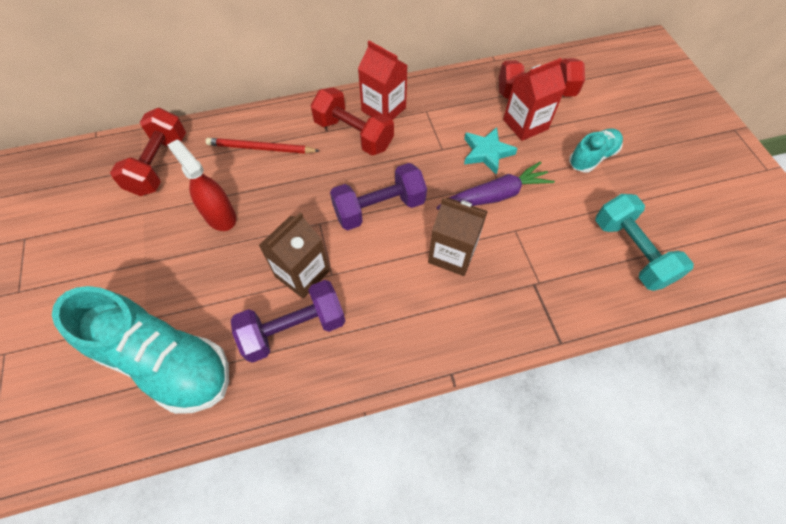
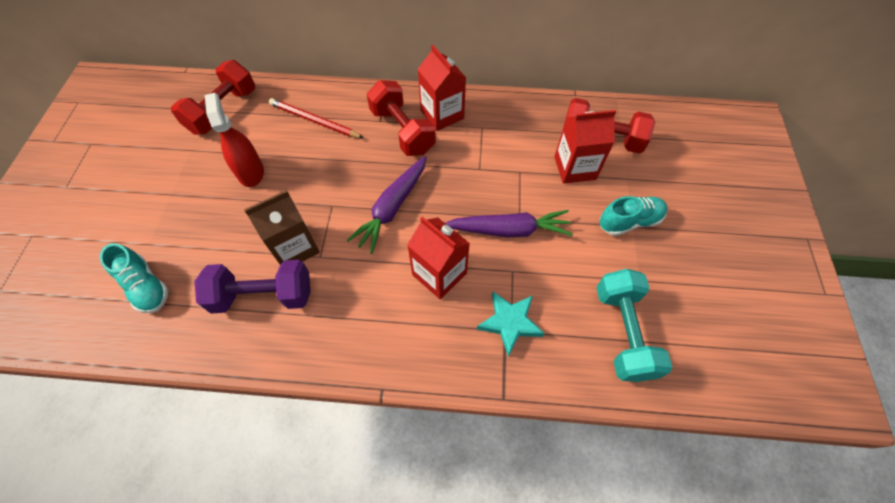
camera: 20 degrees right, 0 degrees up
(165, 361) = (146, 286): turquoise shoe -> turquoise shoe, size x0.51
(379, 208) = (392, 208): purple dumbbell -> purple carrot
(452, 254) = (439, 274): brown carton -> red carton
(486, 152) = (521, 185): turquoise star -> turquoise star (509, 322)

